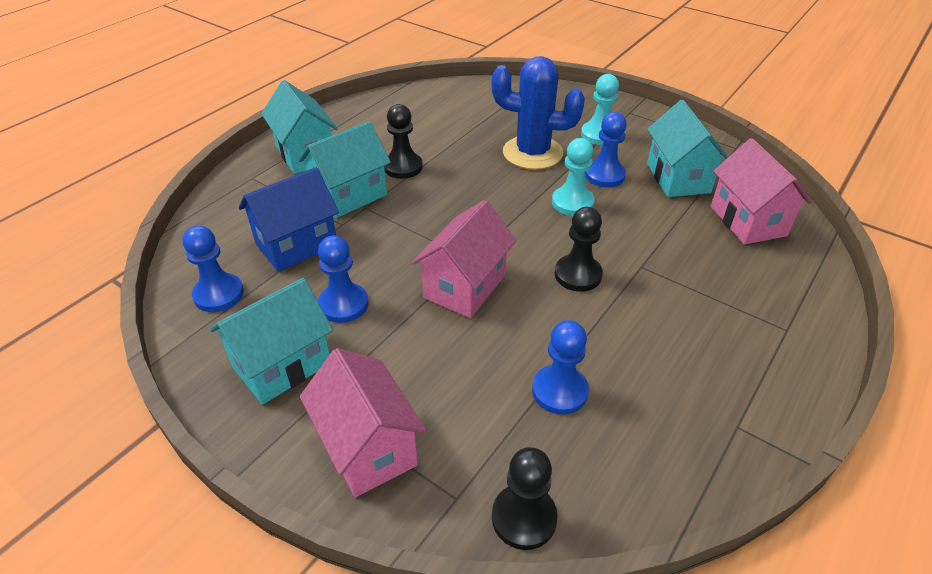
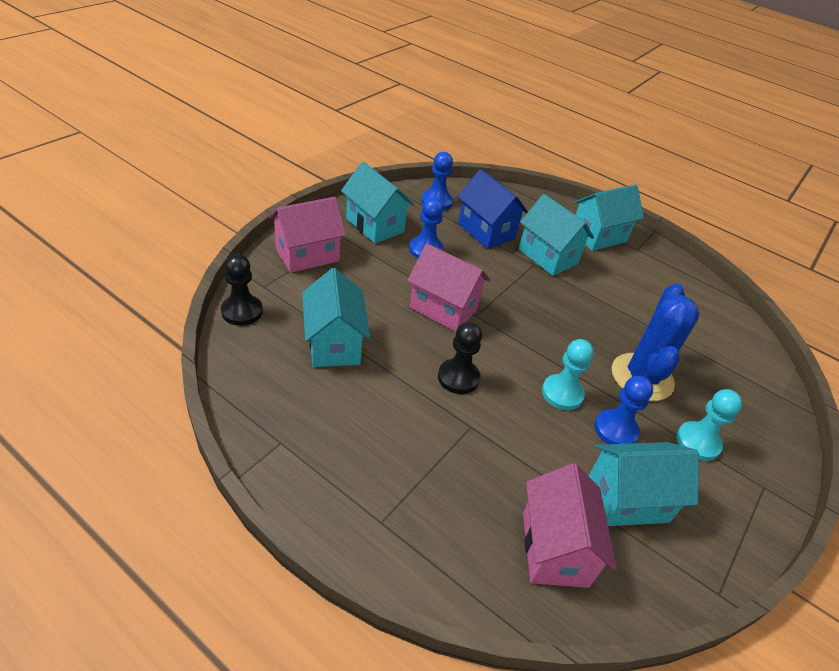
camera: 85 degrees right, 0 degrees up
(403, 167) = (594, 287): black pawn -> none
(559, 391) = (334, 344): blue pawn -> turquoise house
(747, 221) = (554, 548): pink house -> pink house turned 75 degrees counterclockwise

